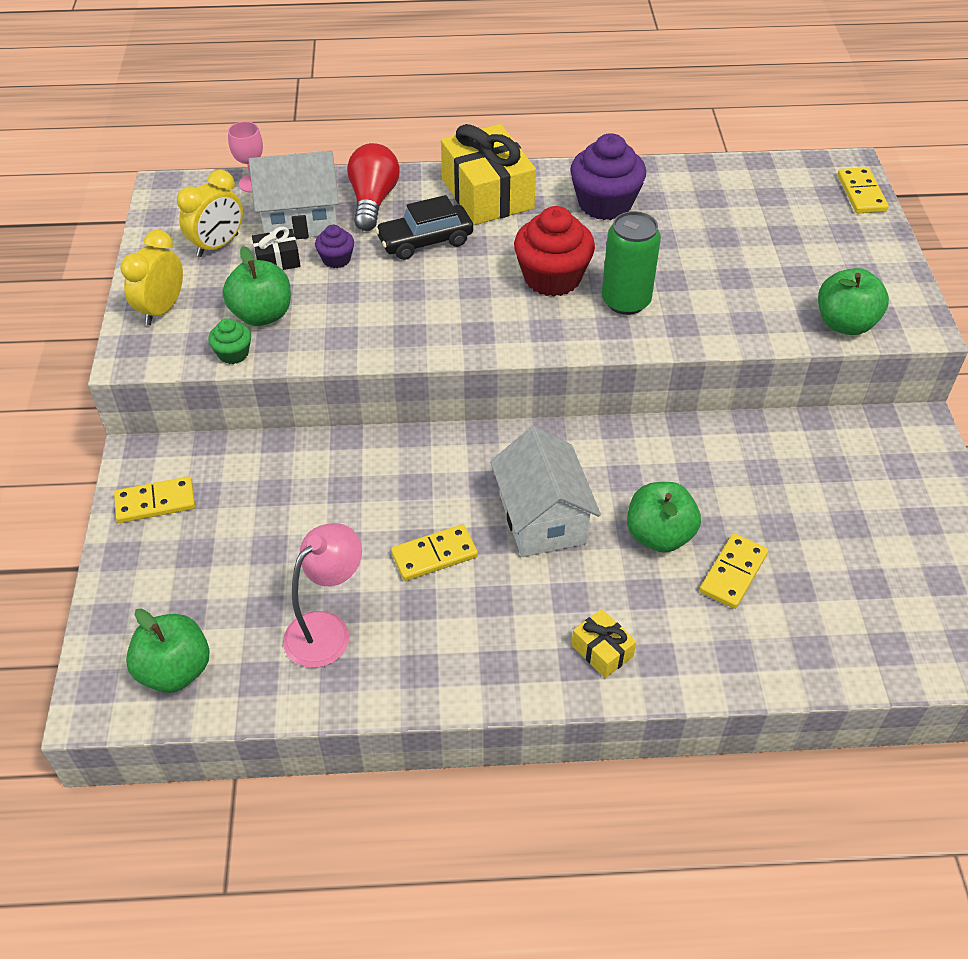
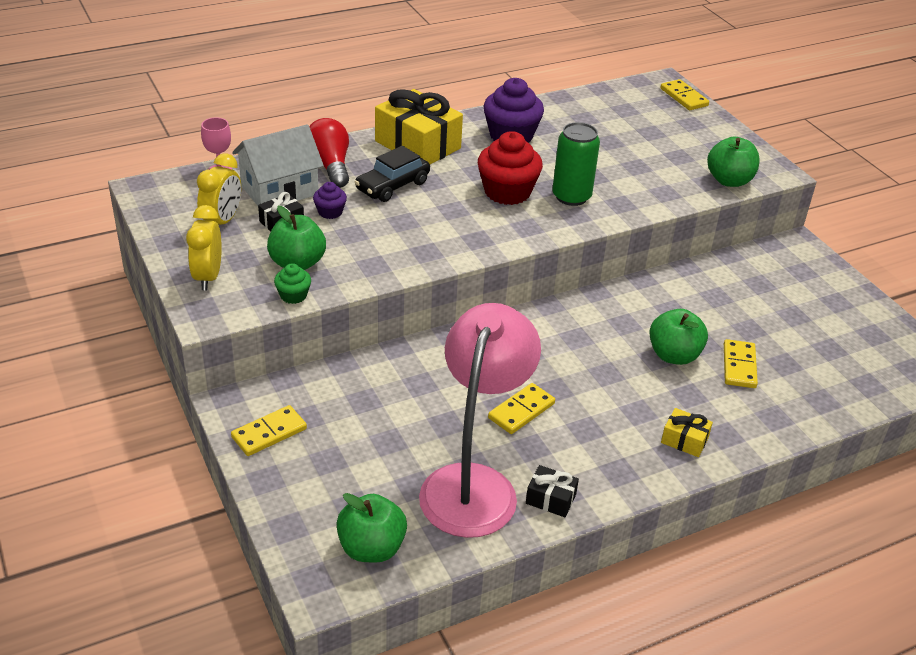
camera: 25 degrees left, 10 degrees down
(327, 629) = (474, 484): pink lamp -> pink lamp, size x1.72
(399, 675) = (550, 499): none -> black gift
(542, 518) = (584, 365): white house -> none

